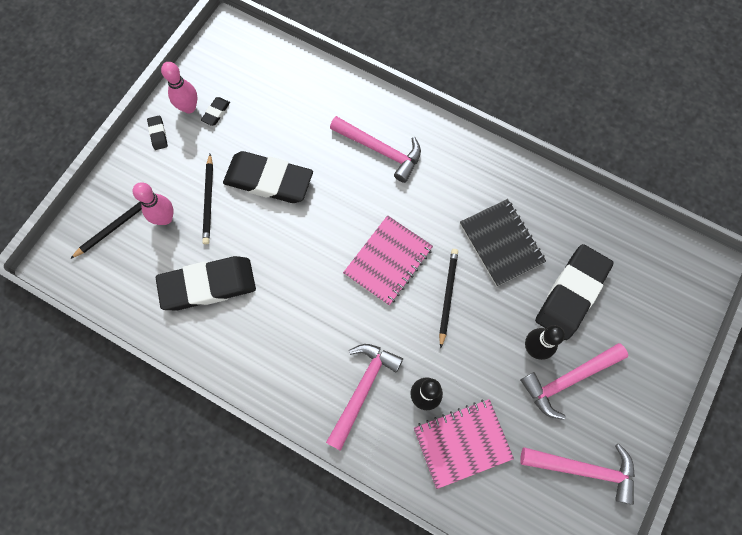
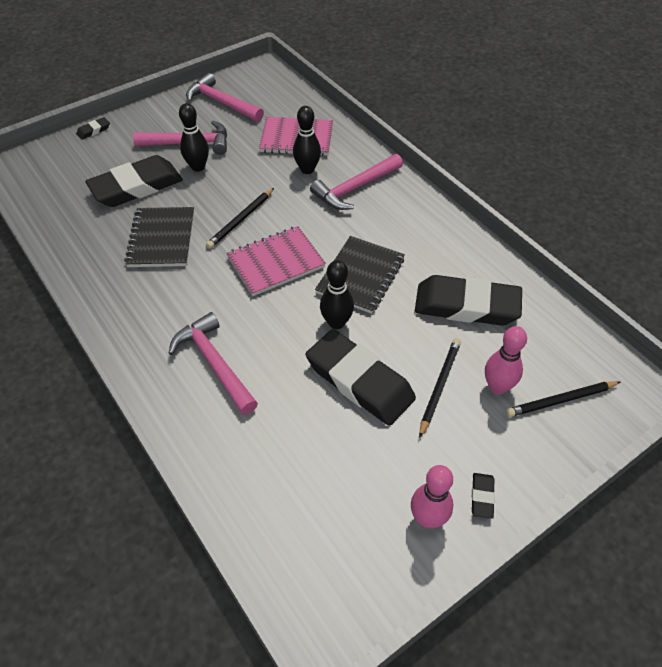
camera: 155 degrees left, 20 degrees down
(216, 112) = (392, 494): black eraser -> black eraser (94, 130)
(308, 222) = (336, 323): none -> black bowling pin
(309, 278) = (360, 276): none -> black notebook

